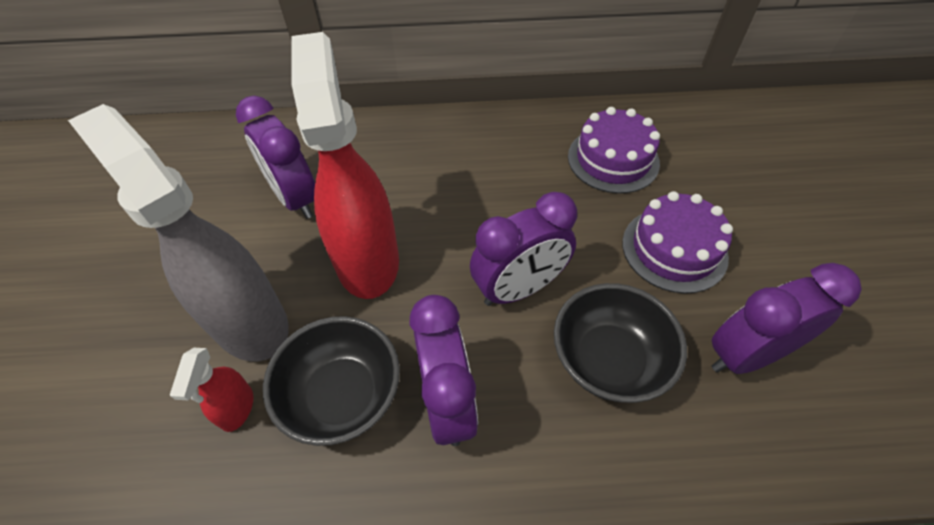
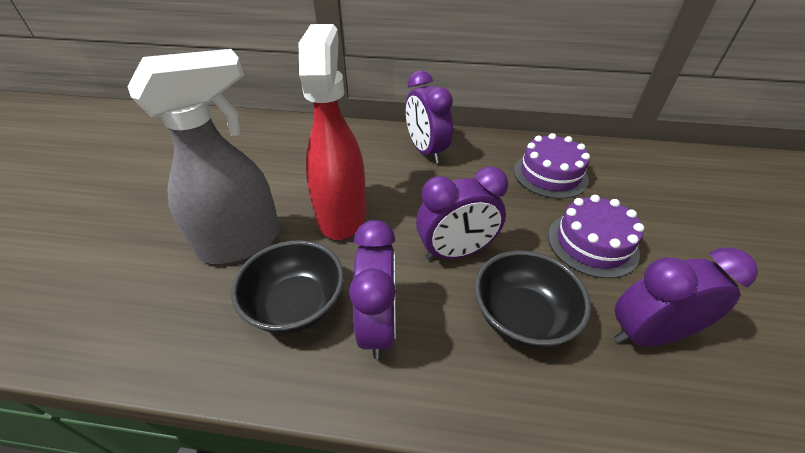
camera: 10 degrees right, 10 degrees down
(236, 408) = (214, 300): red spray bottle -> none
(248, 322) = (242, 242): grey spray bottle -> grey spray bottle turned 90 degrees clockwise
(295, 198) = (301, 168): purple clock -> purple clock (426, 151)

